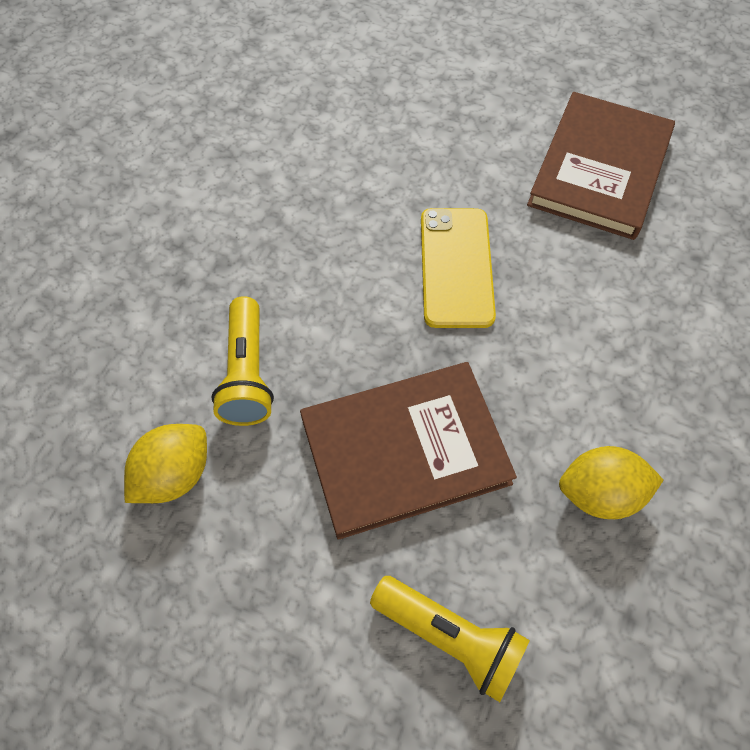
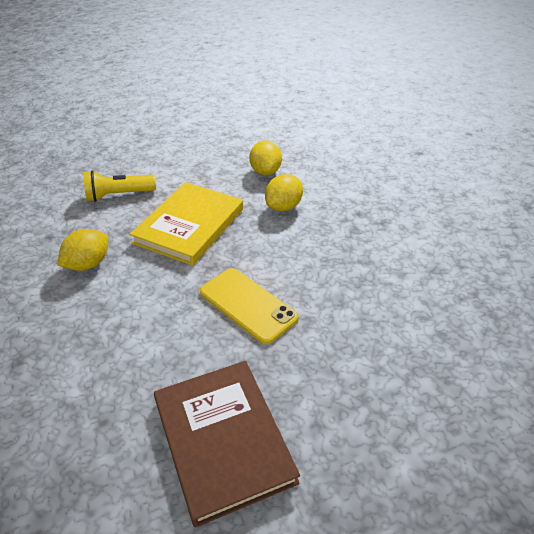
camera: 135 degrees right, 20 degrees down
(247, 373) = (283, 207): yellow flashlight -> yellow lemon
(405, 450) = (189, 226): brown book -> yellow book

